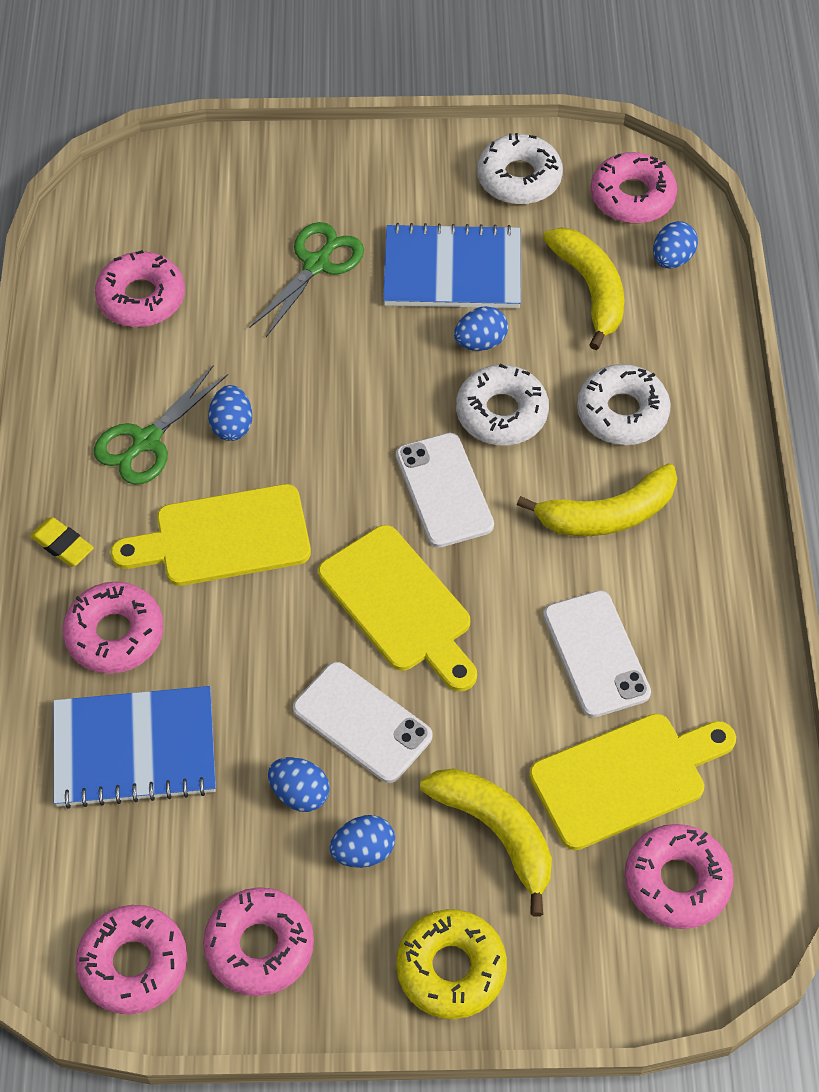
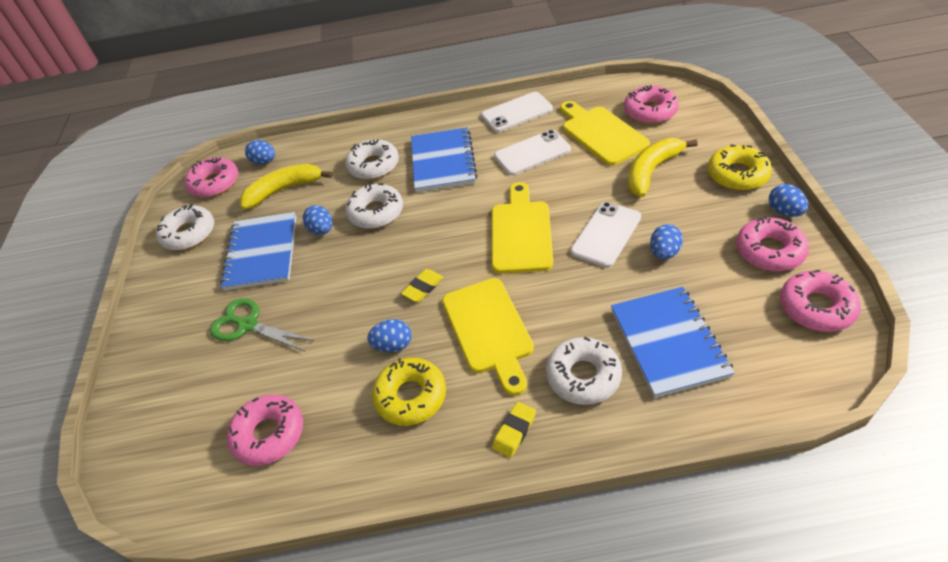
camera: 90 degrees left, 10 degrees down
(115, 634) = (583, 376): pink donut -> white donut
(147, 441) = (411, 396): green scissors -> yellow donut
(323, 466) = (423, 288): none -> yellow eraser
(363, 851) = (688, 219): blue egg -> blue egg (784, 212)
(399, 605) = (521, 233): yellow cutting board -> yellow cutting board turned 45 degrees counterclockwise
(444, 490) = (435, 227): white phone -> white phone (517, 112)
(606, 515) = (443, 162): yellow banana -> blue notebook

